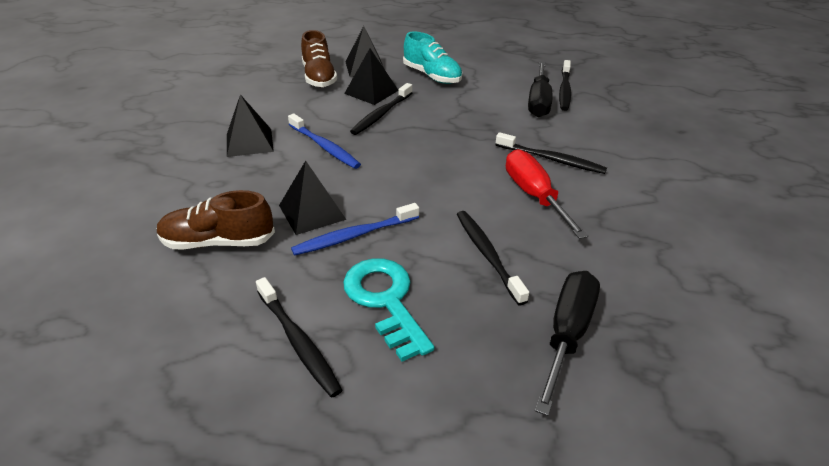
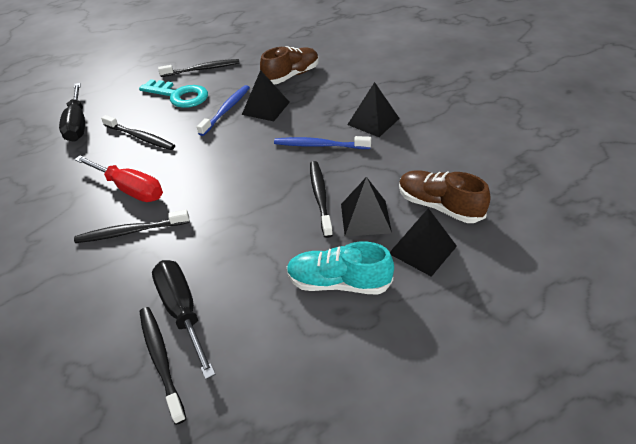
camera: 145 degrees right, 5 degrees up
(298, 342) = (202, 69): black toothbrush -> black toothbrush turned 150 degrees clockwise

